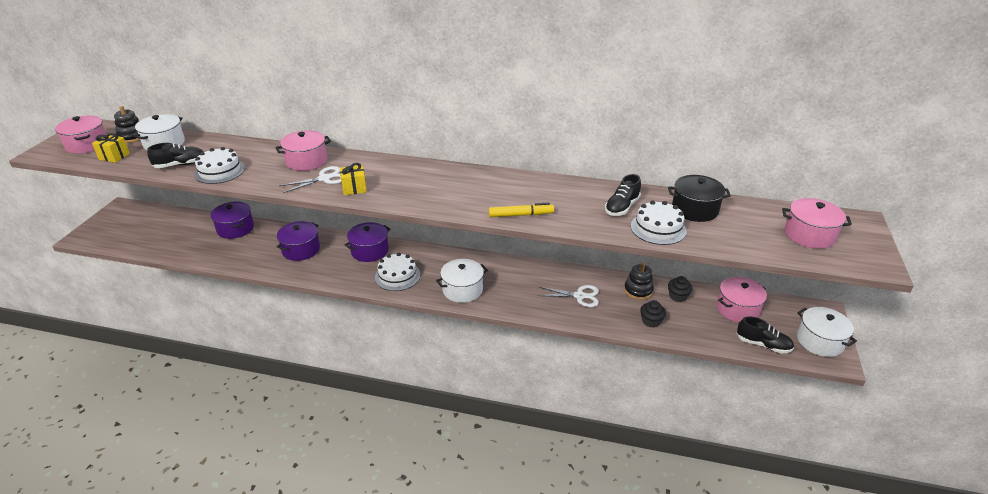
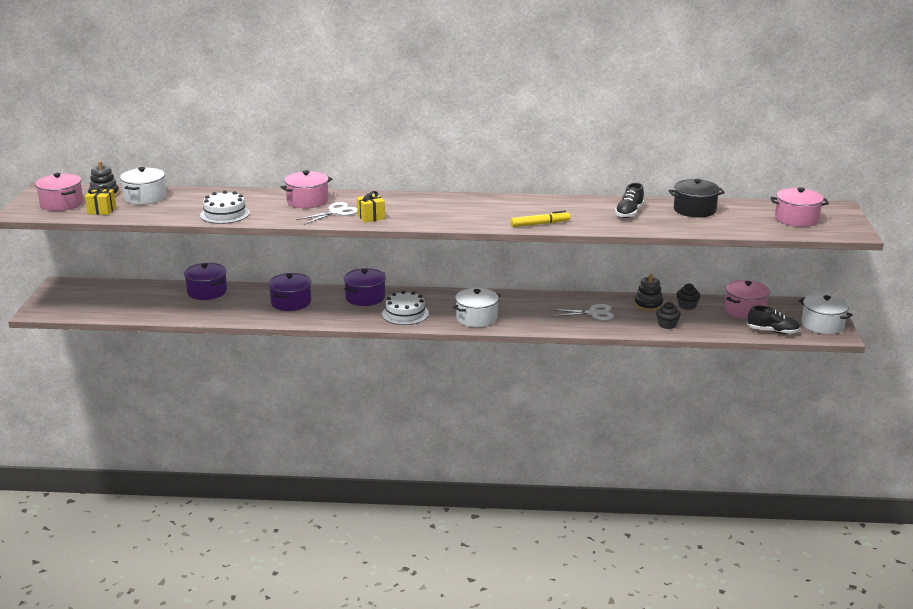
camera: 10 degrees left, 10 degrees down
(180, 165) = (179, 212): black shoe -> none
(658, 228) = (666, 224): white cake -> none

